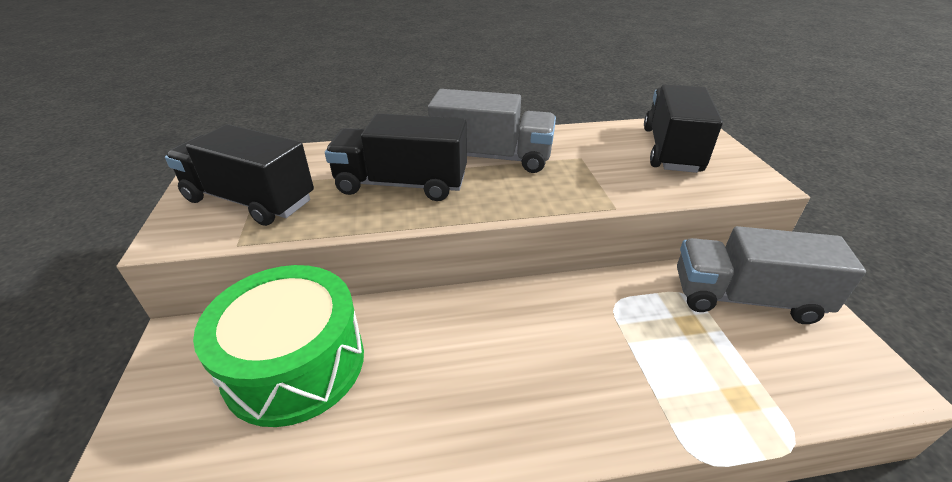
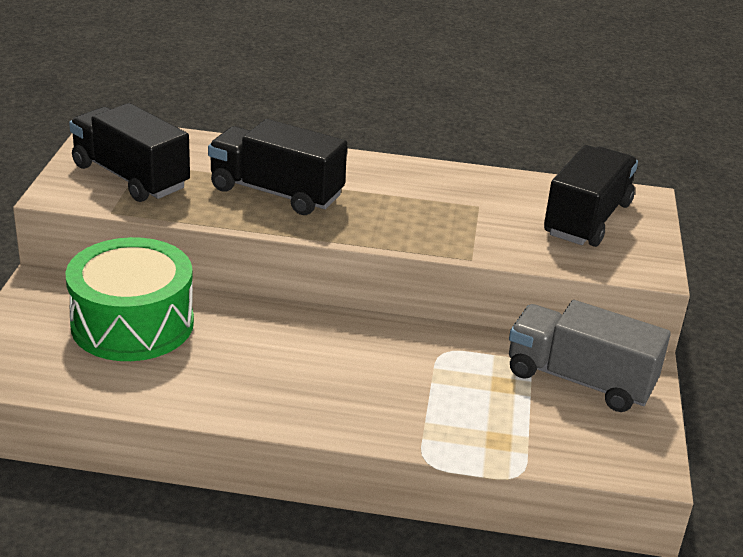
camera: 15 degrees right, 5 degrees down
(492, 157) = (383, 185): grey truck -> none

